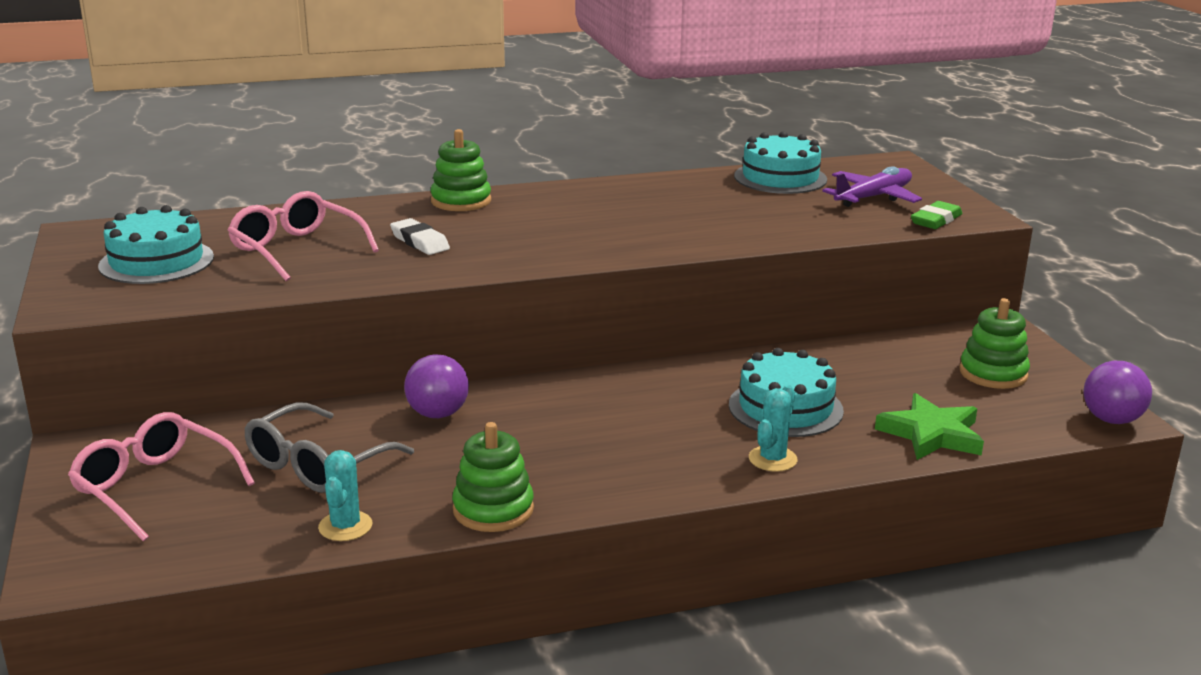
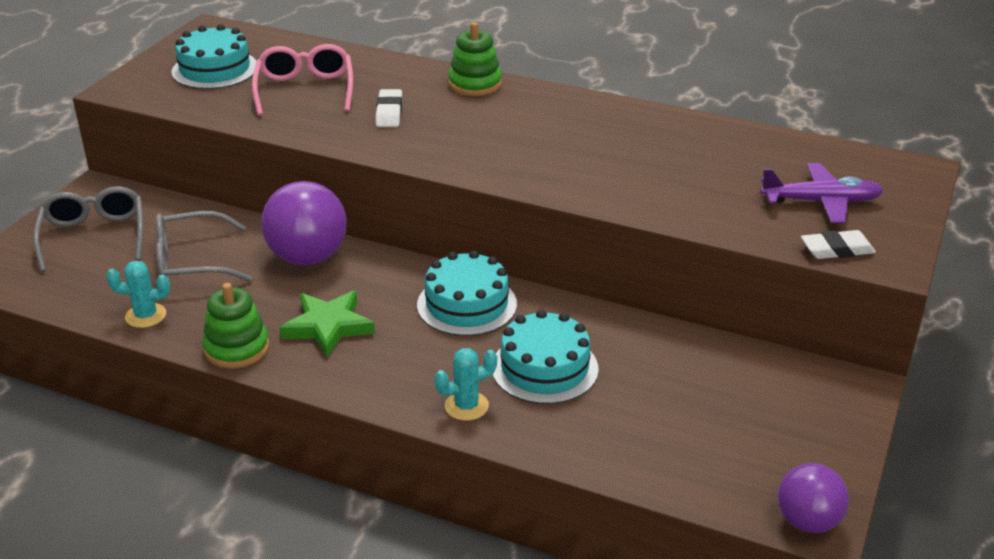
camera: 40 degrees right, 10 degrees up
(154, 487) = (94, 236): pink glasses -> grey glasses
(345, 526) = (145, 316): turquoise cactus -> turquoise cactus turned 45 degrees clockwise
(438, 414) = (308, 257): purple ball -> purple ball, size x1.59
(780, 178) = (770, 149): turquoise cake -> turquoise cake (467, 304)
(931, 434) = (622, 450): green star -> green star (328, 326)
(936, 220) = (837, 249): green eraser -> white eraser
(993, 373) = (772, 423): green stacking toy -> none

